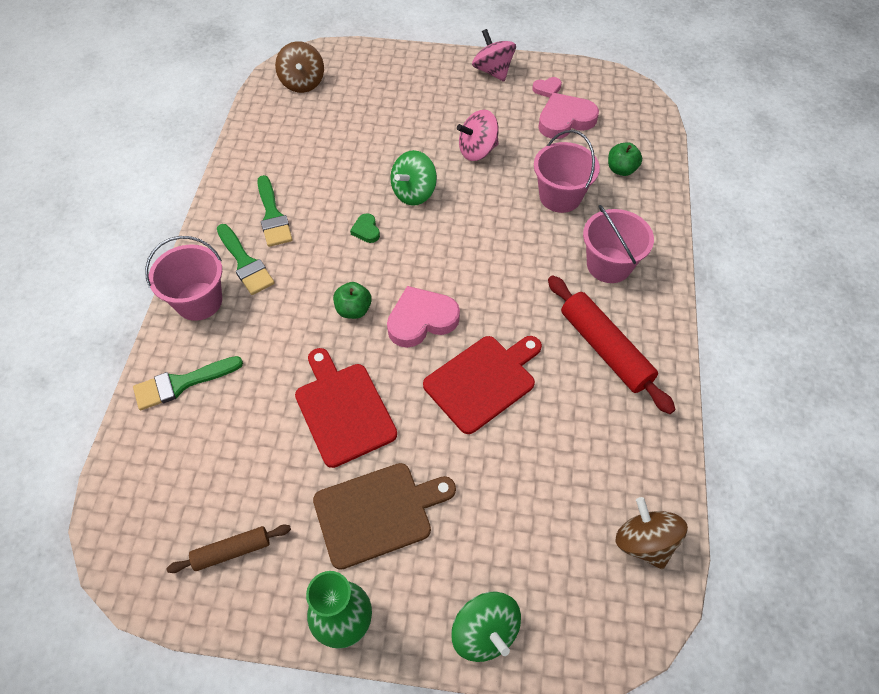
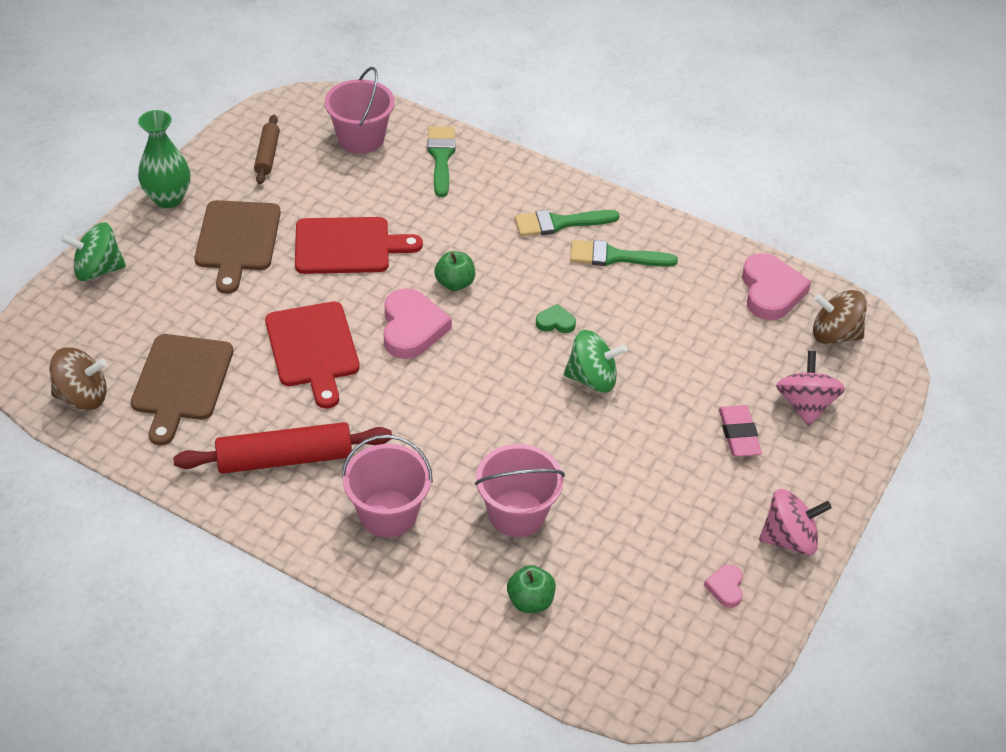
camera: 110 degrees right, 10 degrees down
(199, 301) = (528, 184): pink bucket -> pink bucket (361, 138)
(414, 193) = (592, 379): green spinning top -> green spinning top turned 120 degrees clockwise
(422, 109) = (738, 434): none -> pink eraser
(477, 150) = (635, 462): pink spinning top -> pink spinning top (805, 405)
(565, 120) = (652, 581): pink heart -> pink heart (770, 291)
(578, 466) = (181, 382): none -> brown cutting board

